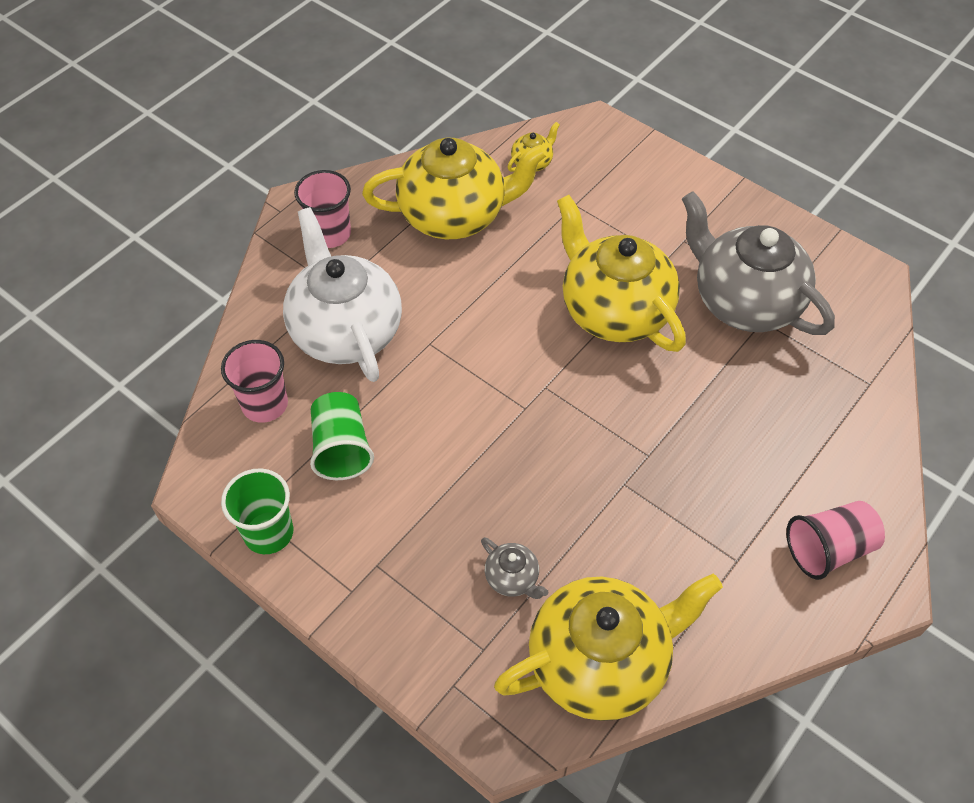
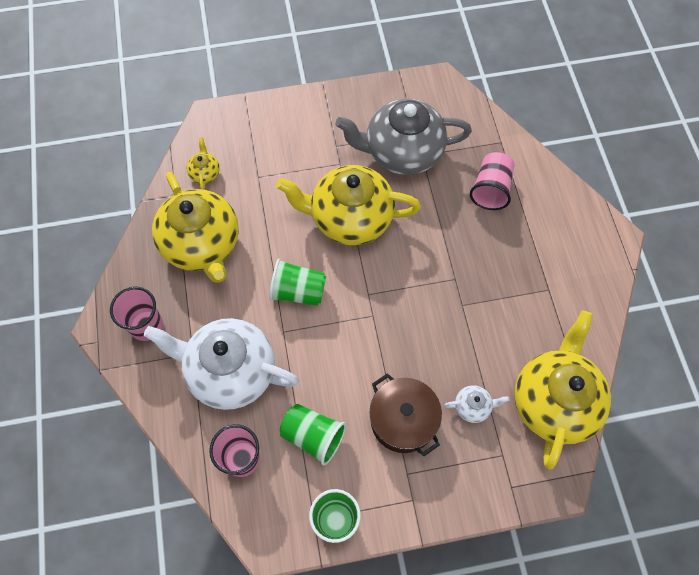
camera: 50 degrees left, 10 degrees up
(433, 519) = (403, 420): none -> brown pot
(455, 215) = (202, 245): yellow teapot -> yellow teapot turned 120 degrees clockwise
(485, 325) = (298, 291): none -> green cup
(513, 578) = (473, 407): grey teapot -> white teapot
(828, 549) = (575, 243): pink cup -> pink cup (490, 189)

